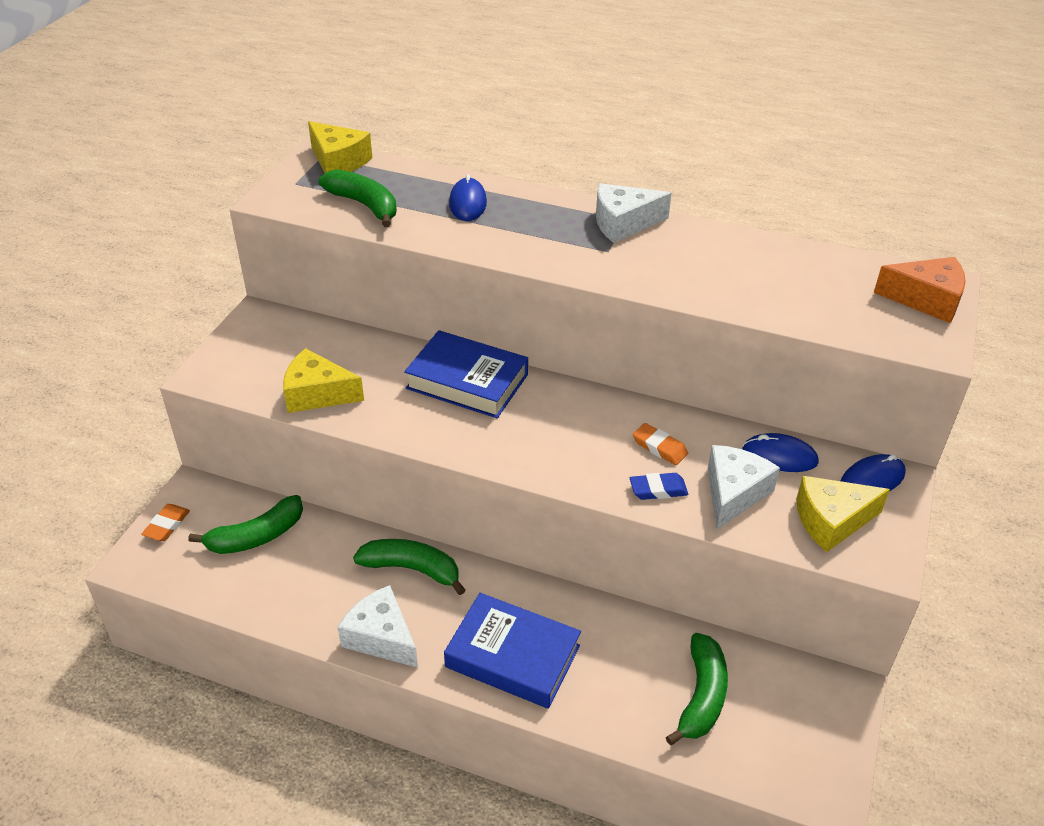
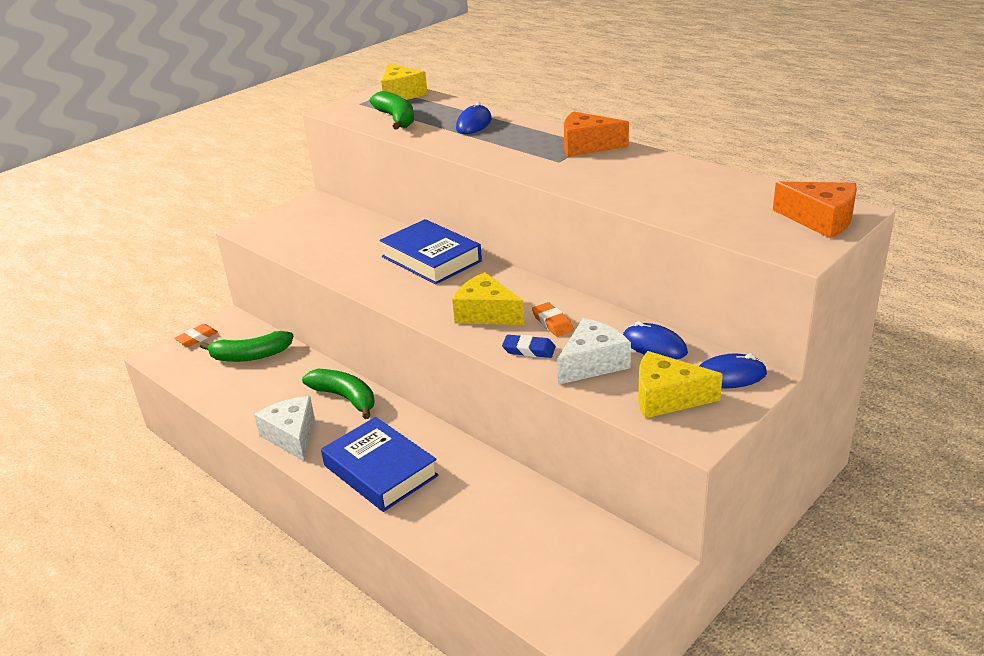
camera: 25 degrees right, 10 degrees down
(317, 394) = (316, 251): yellow cheese -> yellow cheese (486, 313)
(623, 223) = (587, 146): white cheese -> orange cheese
(701, 696) = (516, 535): green banana -> none

